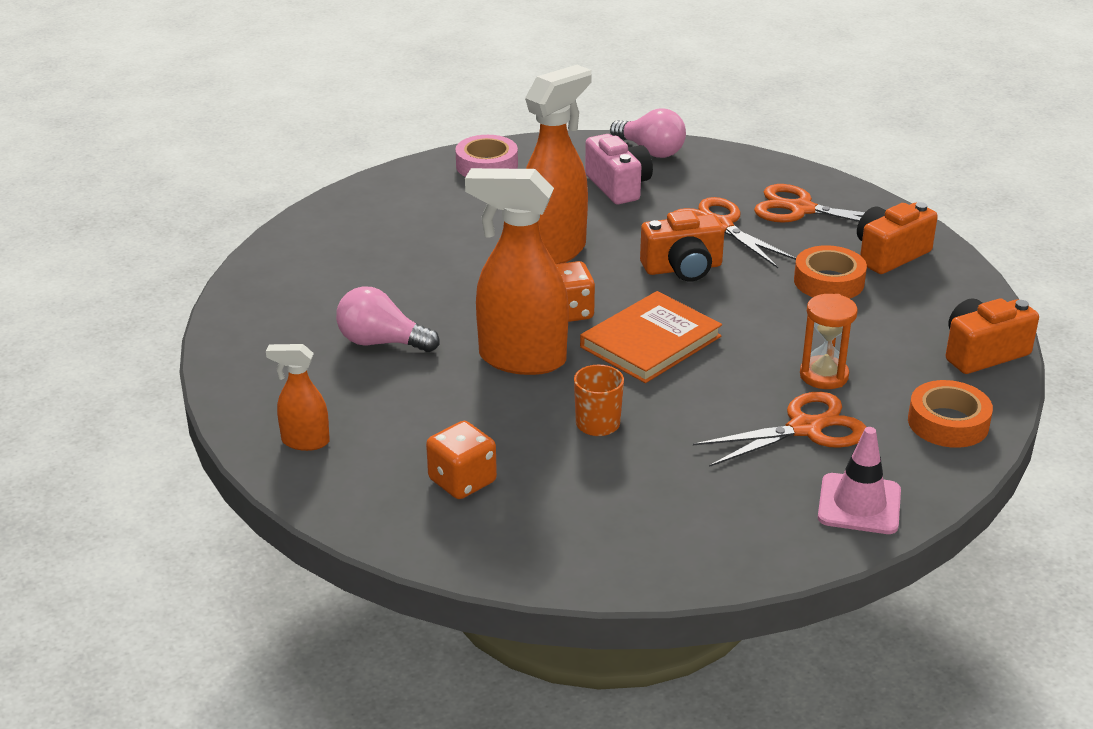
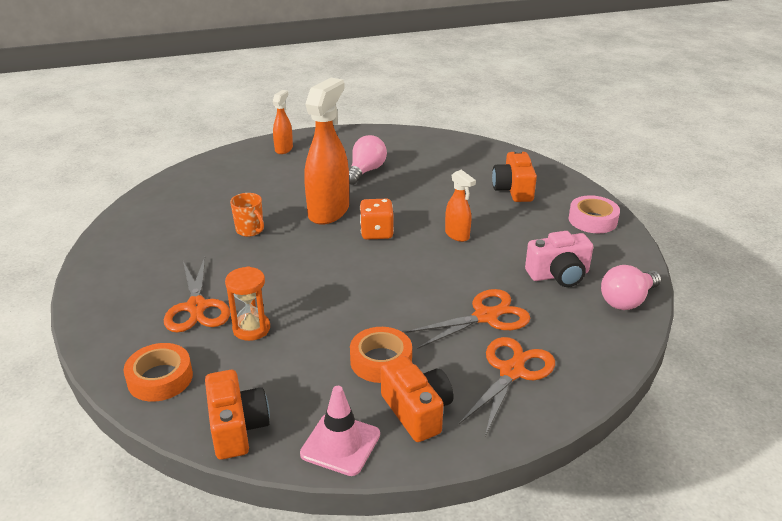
camera: 100 degrees right, 0 degrees up
(462, 481) = (225, 186): orange dice -> none
(553, 252) = (457, 235): orange spray bottle -> orange spray bottle, size x0.51
(651, 342) = (328, 260): orange book -> none
(683, 268) = (421, 288): orange camera -> orange camera (513, 190)
(859, 504) = (108, 313): pink traffic cone -> pink traffic cone (340, 444)

